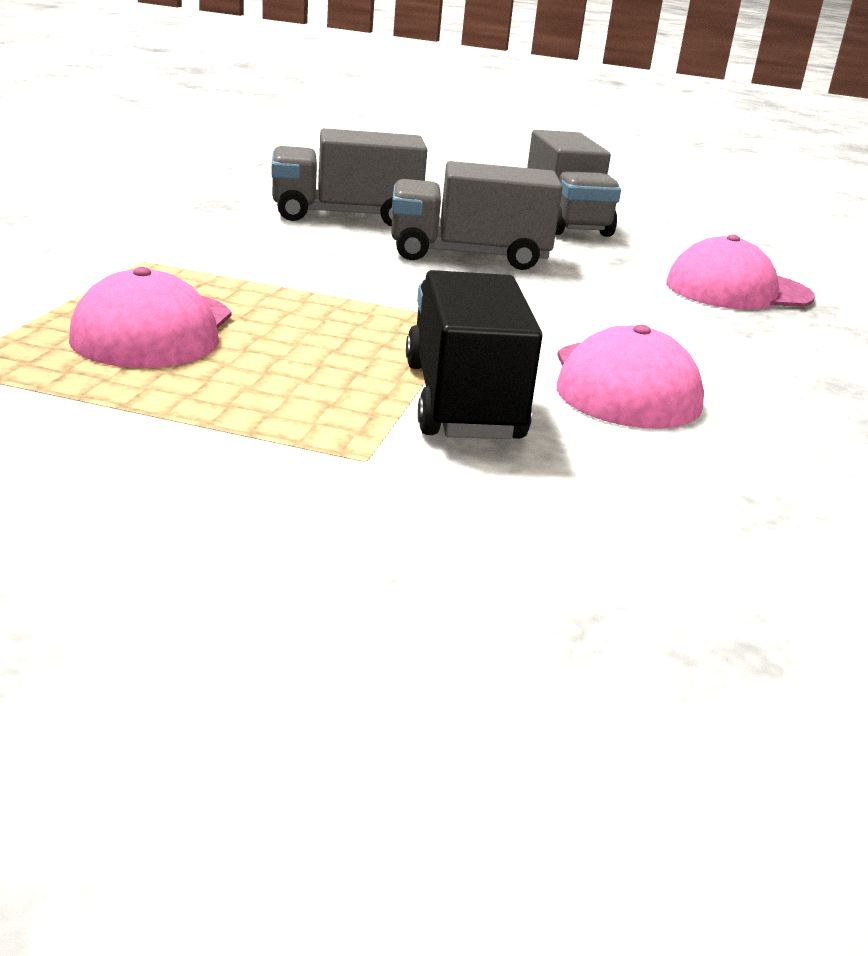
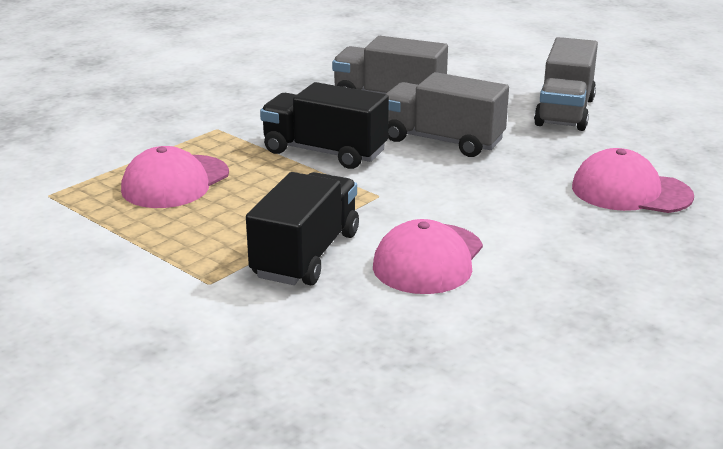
camera: 30 degrees right, 0 degrees up
(334, 277) = (324, 152): none -> black truck

